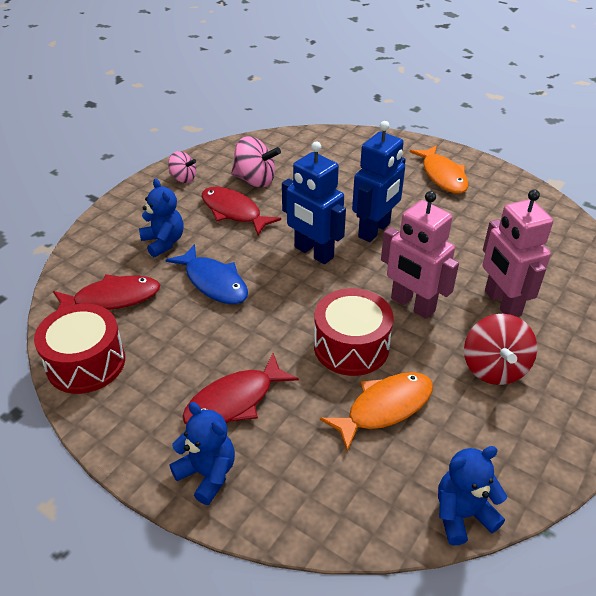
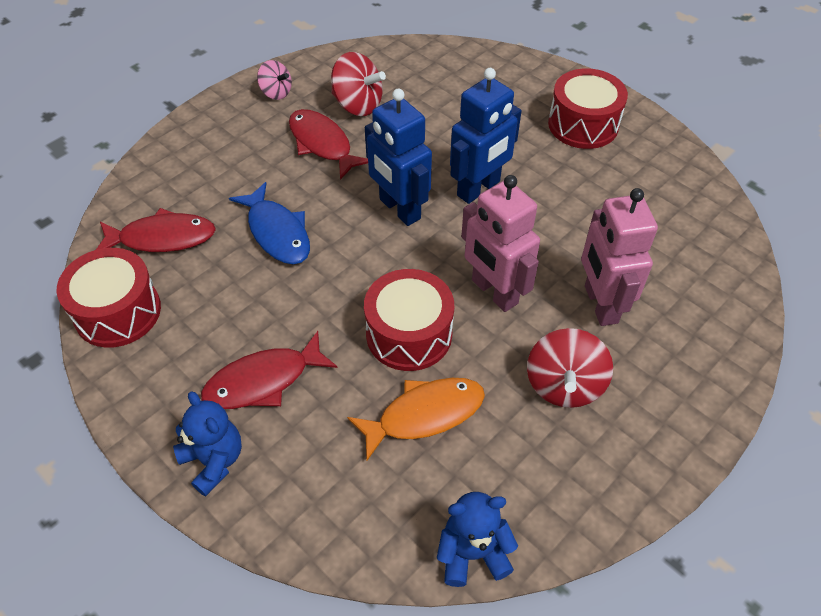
camera: 10 degrees right, 10 degrees up
(164, 242) = (234, 174): blue teddy bear -> none
(255, 180) = (358, 105): pink spinning top -> red spinning top
(442, 176) = (583, 124): orange fish -> red drum

